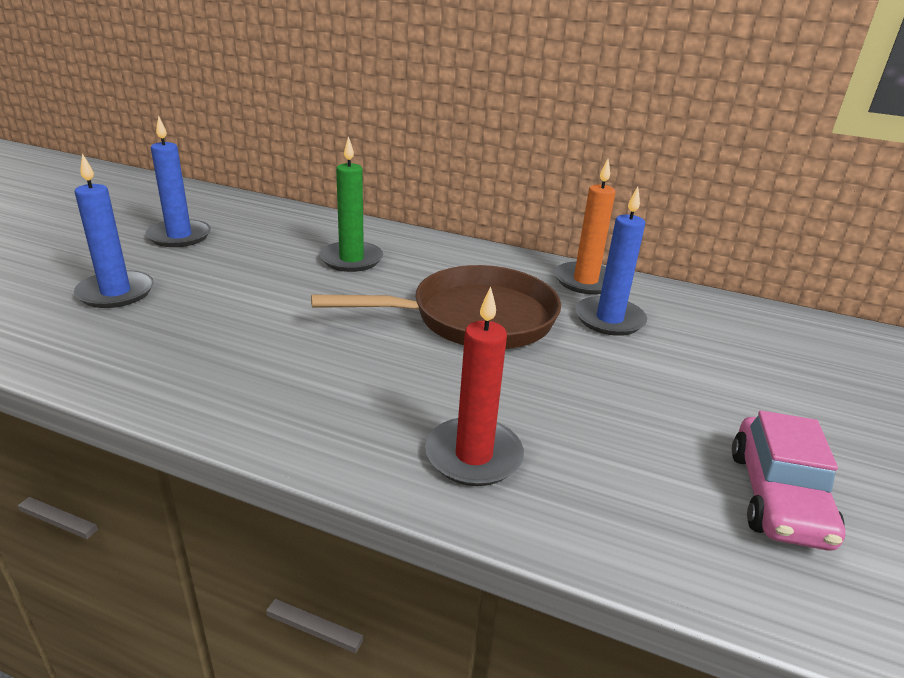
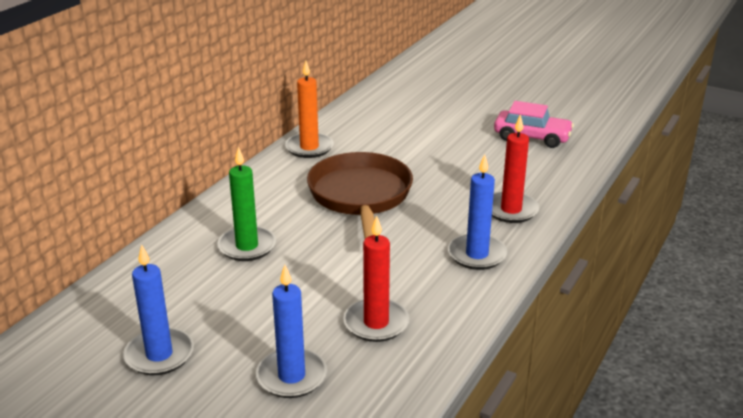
camera: 80 degrees left, 0 degrees up
(188, 336) = (376, 323): none -> red candle
(609, 319) = (366, 148): blue candle -> blue candle (477, 255)

